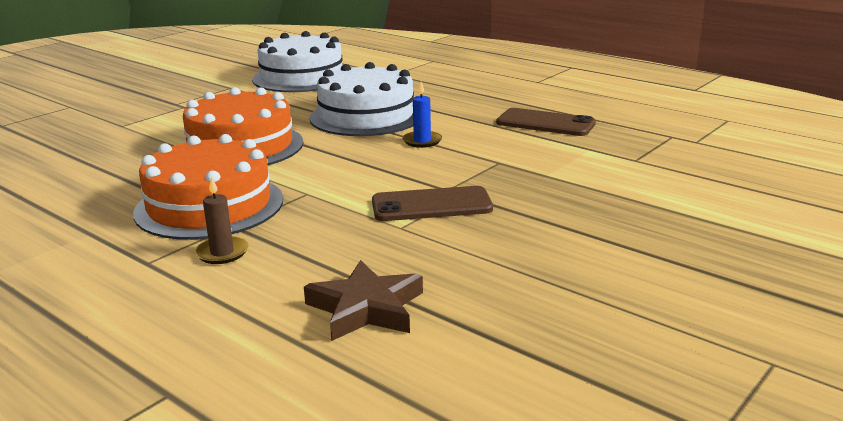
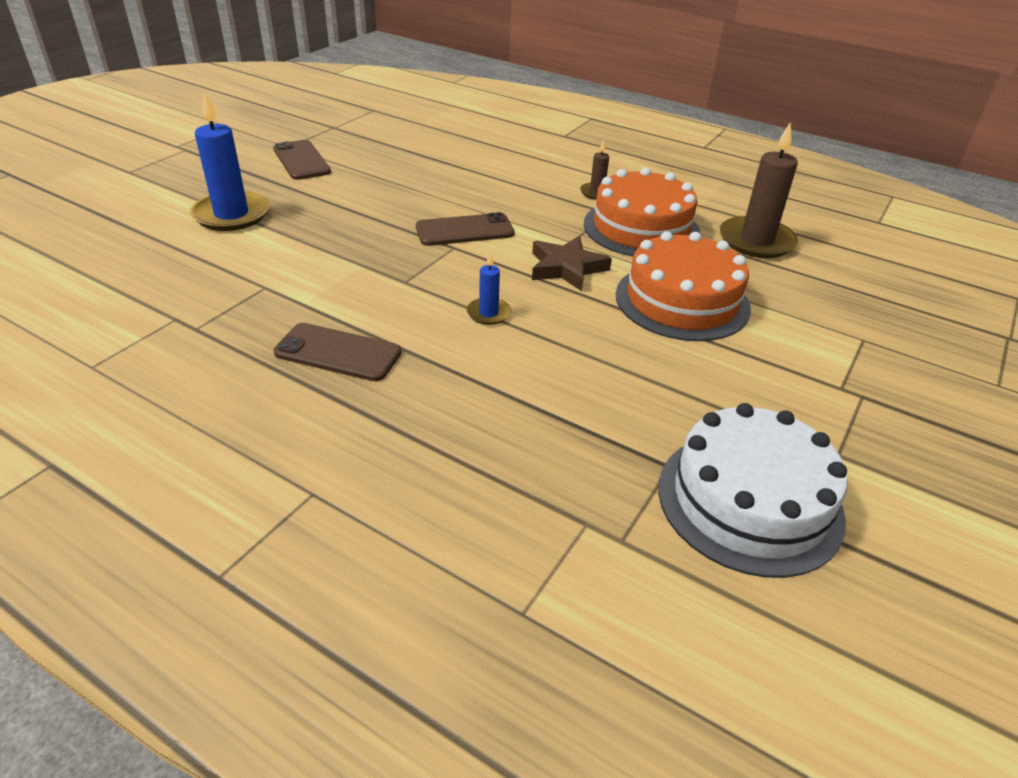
camera: 170 degrees right, 15 degrees up
(89, 191) = (756, 241): none -> brown candle
(366, 116) = (573, 366): white cake -> none
(366, 308) = (490, 165): brown star -> brown star (567, 268)
(717, 322) = (301, 160): none -> brown phone
(741, 227) = (231, 215): none -> blue candle

